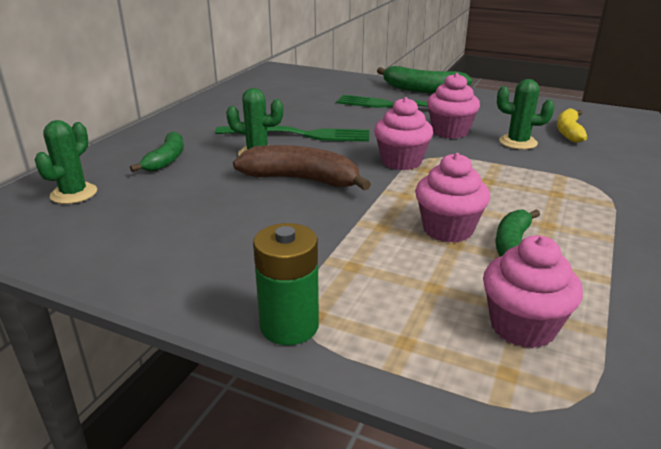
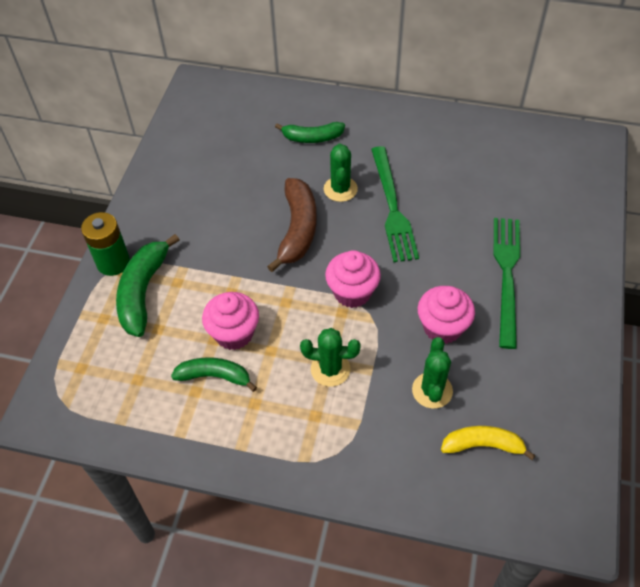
camera: 80 degrees right, 25 degrees up
(74, 194) = (245, 111): green cactus -> green cactus (330, 369)
(422, 90) = (577, 293): green banana -> green banana (143, 292)
(522, 326) = (121, 377): pink cupcake -> none

